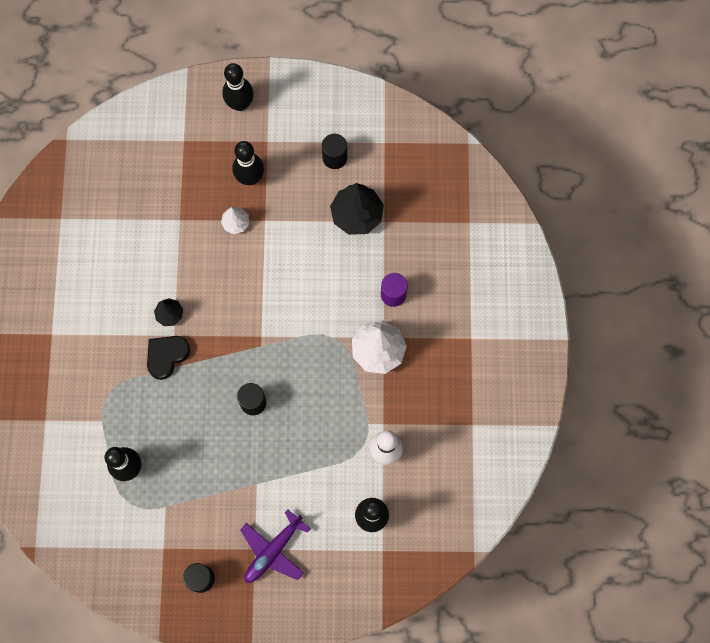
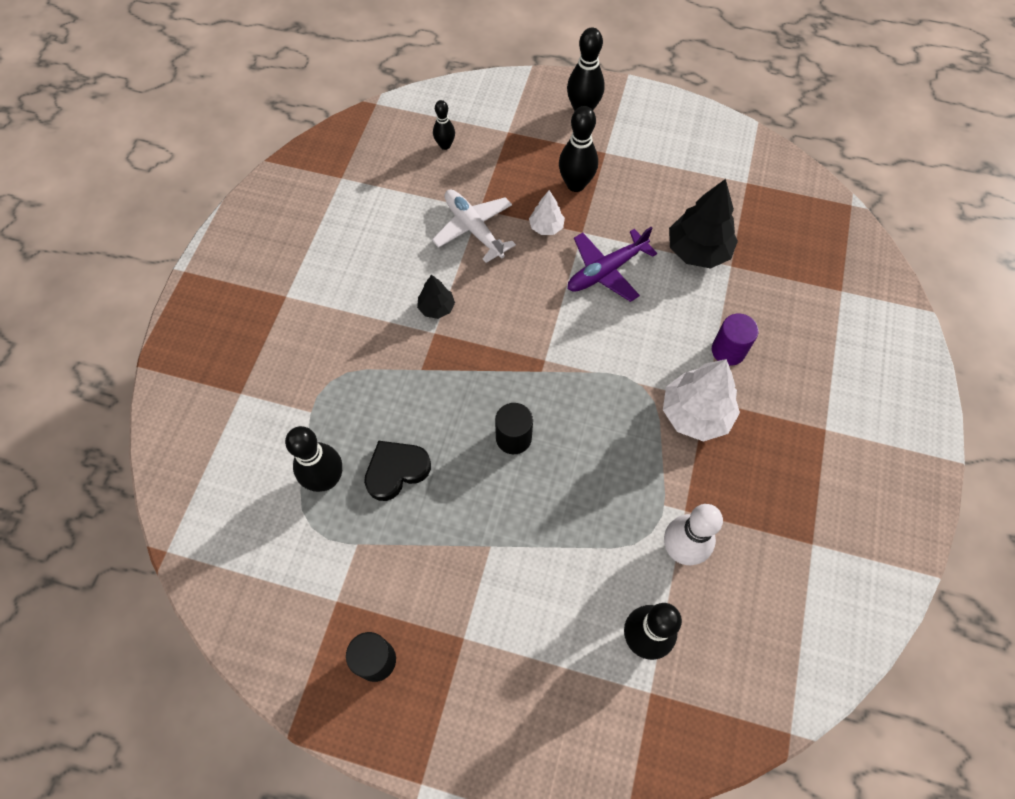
camera: 15 degrees right, 10 degrees down
(136, 167) = (445, 145): none -> black bowling pin
(166, 356) = (418, 354): black heart -> black heart (396, 470)
(179, 239) = (473, 229): none -> white plane
(273, 550) = (490, 647): purple plane -> purple plane (606, 271)
(334, 158) = (682, 185): black cylinder -> none

